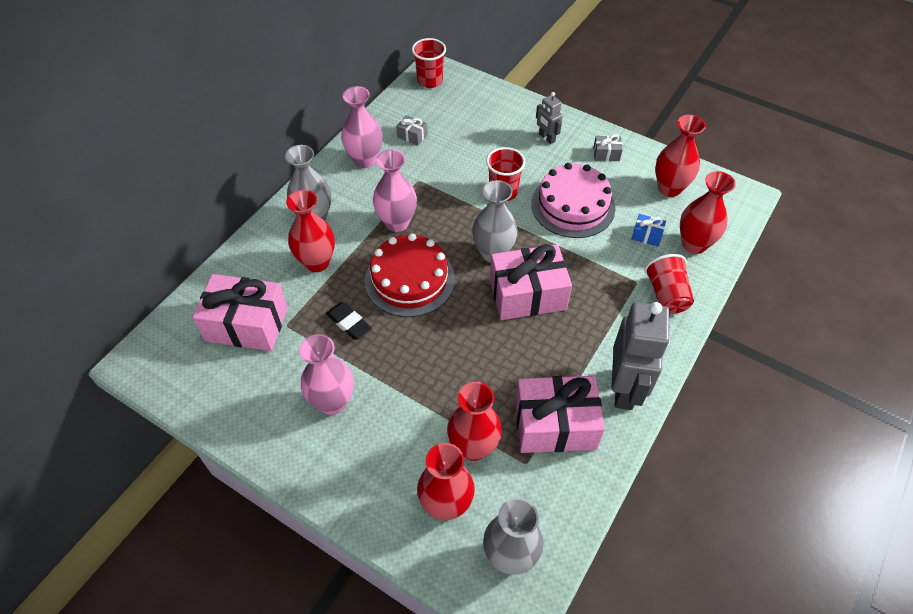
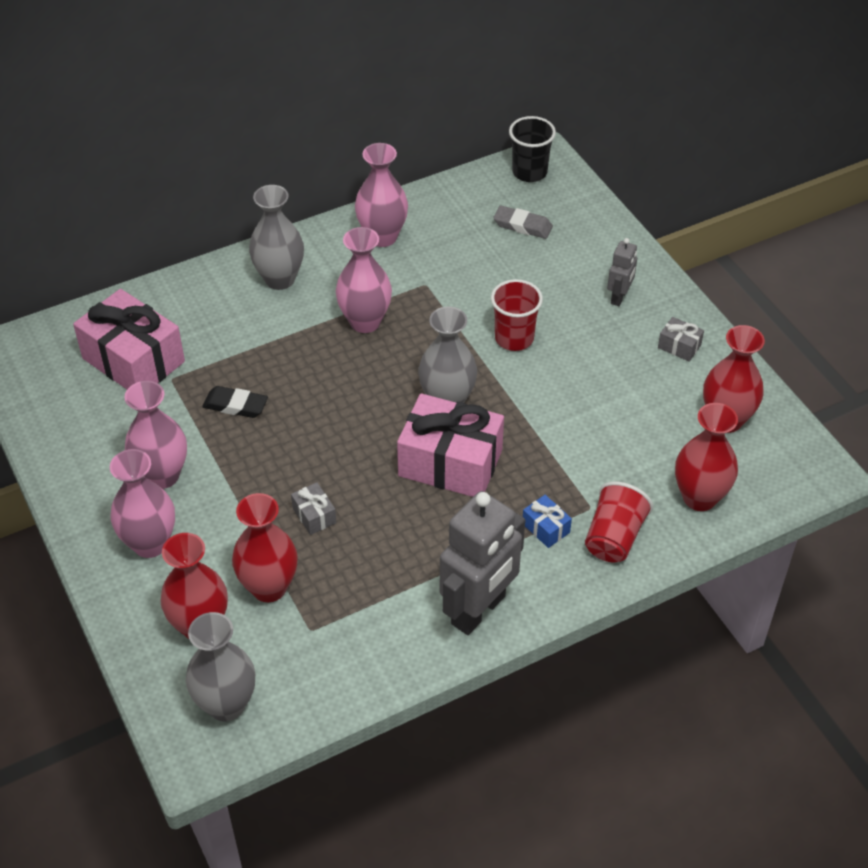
camera: 30 degrees right, 5 degrees down
(317, 262) = (248, 328): red vase -> none
(349, 323) = (235, 405): black eraser -> black eraser turned 60 degrees counterclockwise
(361, 460) = (150, 543): none -> pink vase
(410, 279) = (332, 389): red cake -> none
(412, 136) = (457, 230): grey gift -> grey gift (314, 515)
(430, 81) = (529, 172): red cup -> black cup
(452, 116) = (522, 226): none -> grey eraser
(546, 138) = (619, 297): grey robot -> grey robot turned 150 degrees counterclockwise
(555, 424) = (371, 608): pink gift -> none
(573, 206) = (585, 389): pink cake -> none
(646, 235) = (648, 461): blue gift -> blue gift (546, 528)

